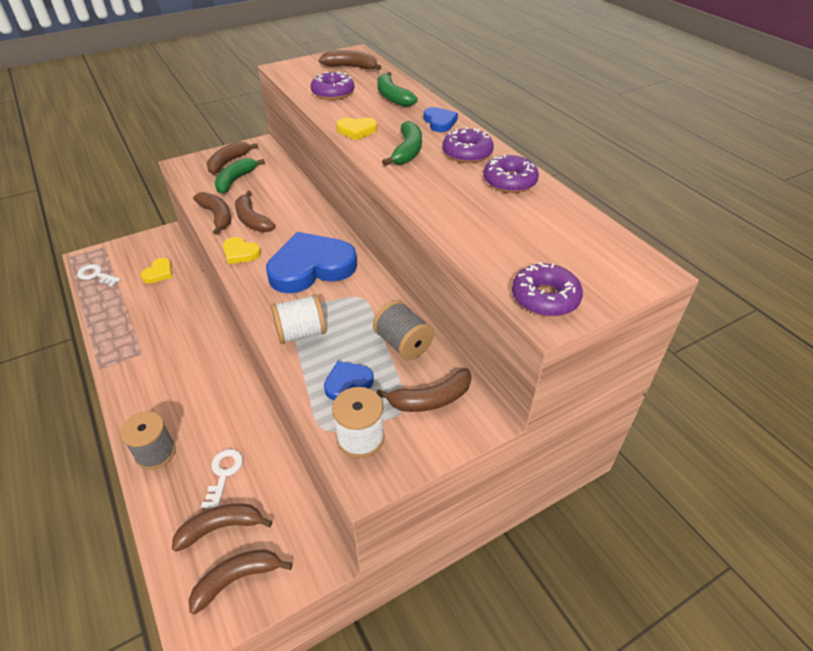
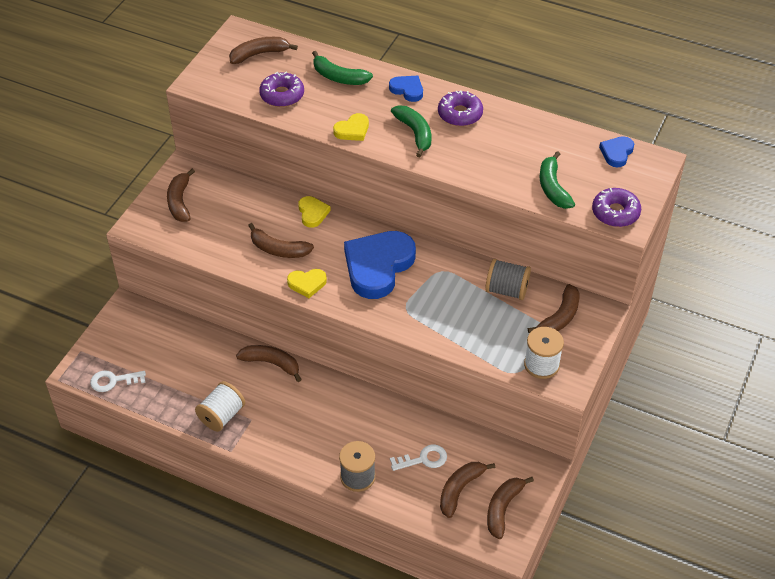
camera: 35 degrees left, 5 degrees up
(159, 273) = (172, 346): yellow heart -> yellow heart (312, 213)
(217, 216) = (243, 261): brown banana -> brown banana (271, 363)
(224, 473) = (423, 459): white key -> white key turned 105 degrees clockwise
(235, 180) = (212, 218): green banana -> green banana (553, 188)
(301, 333) = (429, 320): white spool -> white spool (222, 416)
(347, 382) = (498, 336): blue heart -> blue heart (616, 153)
(509, 181) = (514, 128): purple donut -> none

